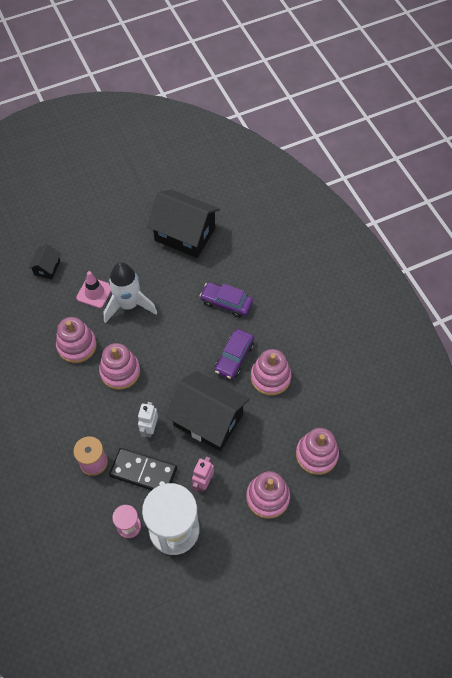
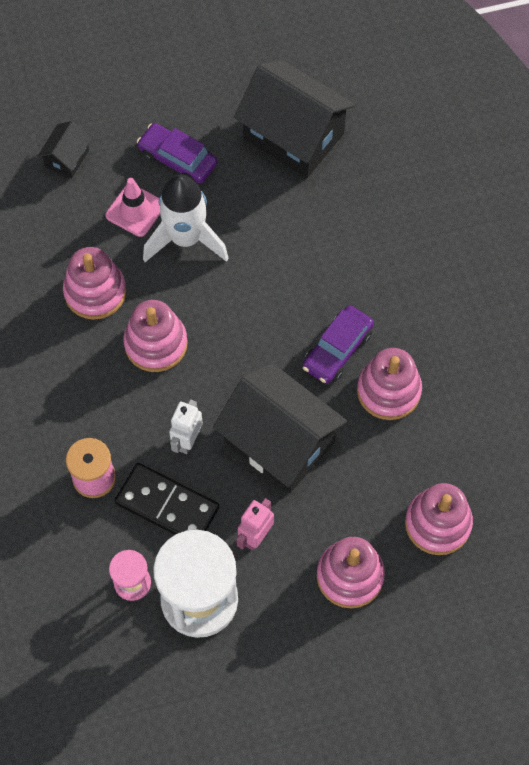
camera: 10 degrees right, 5 degrees up
(226, 303) = (340, 260): purple car -> purple car (177, 159)

